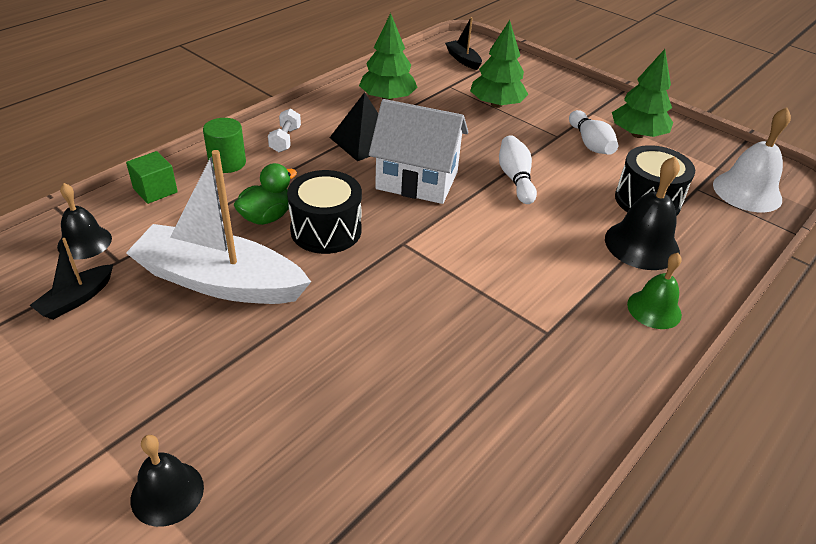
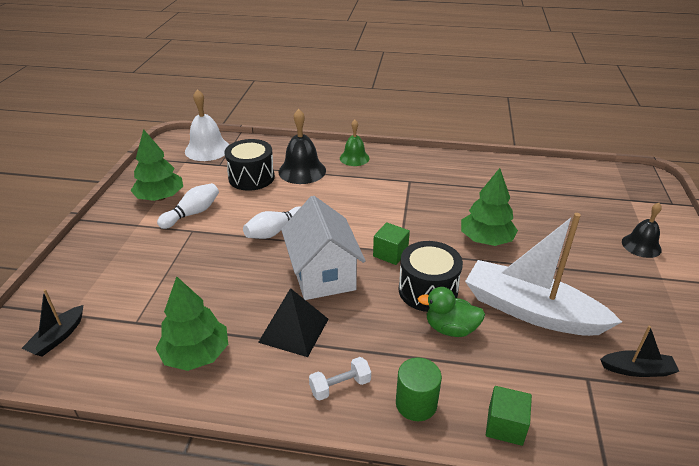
camera: 120 degrees left, 5 degrees down
(84, 242) = (604, 417): black bell -> none
(219, 281) = (531, 311): white boat -> white boat turned 135 degrees clockwise
(406, 235) = (390, 253): none -> green cube
(496, 104) = (157, 278): green tree -> green tree (486, 240)

